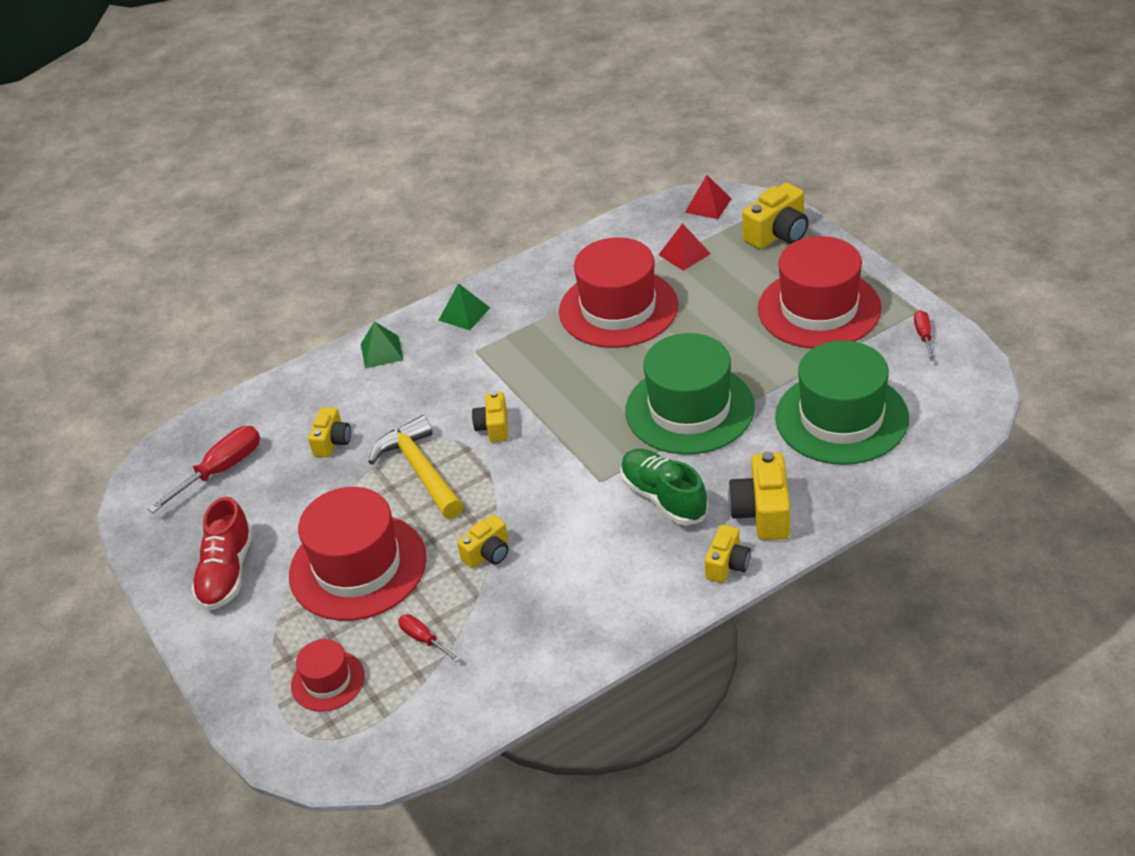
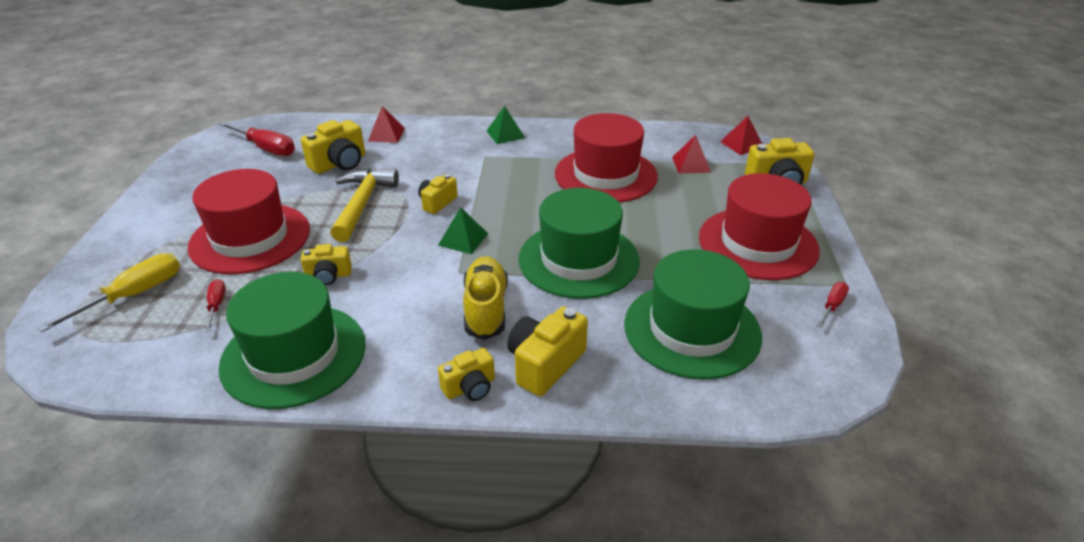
camera: 30 degrees right, 5 degrees down
(220, 471) = (266, 148): red screwdriver -> red screwdriver turned 45 degrees clockwise
(227, 572) = (187, 201): red shoe -> none
(328, 681) = (133, 295): red hat -> yellow screwdriver
(332, 442) = (339, 163): yellow camera -> yellow camera, size x1.58
(334, 382) = (386, 134): none -> red pyramid
(382, 352) = (432, 132): green pyramid -> green pyramid (463, 239)
(554, 631) = (294, 355): none -> green hat
(664, 498) = (486, 309): green shoe -> yellow shoe

